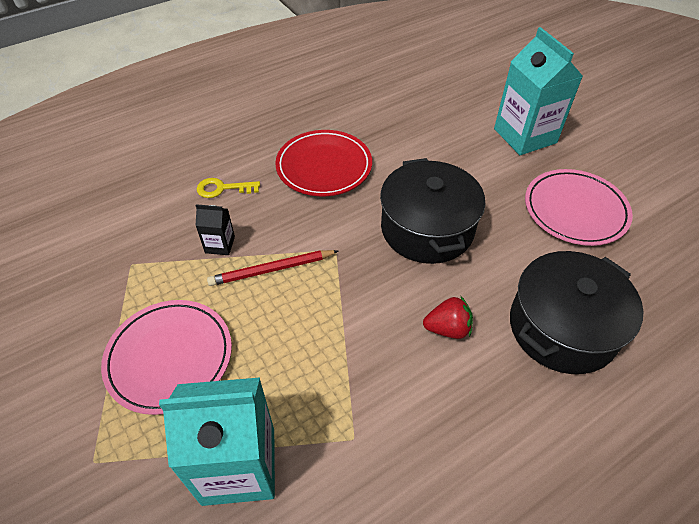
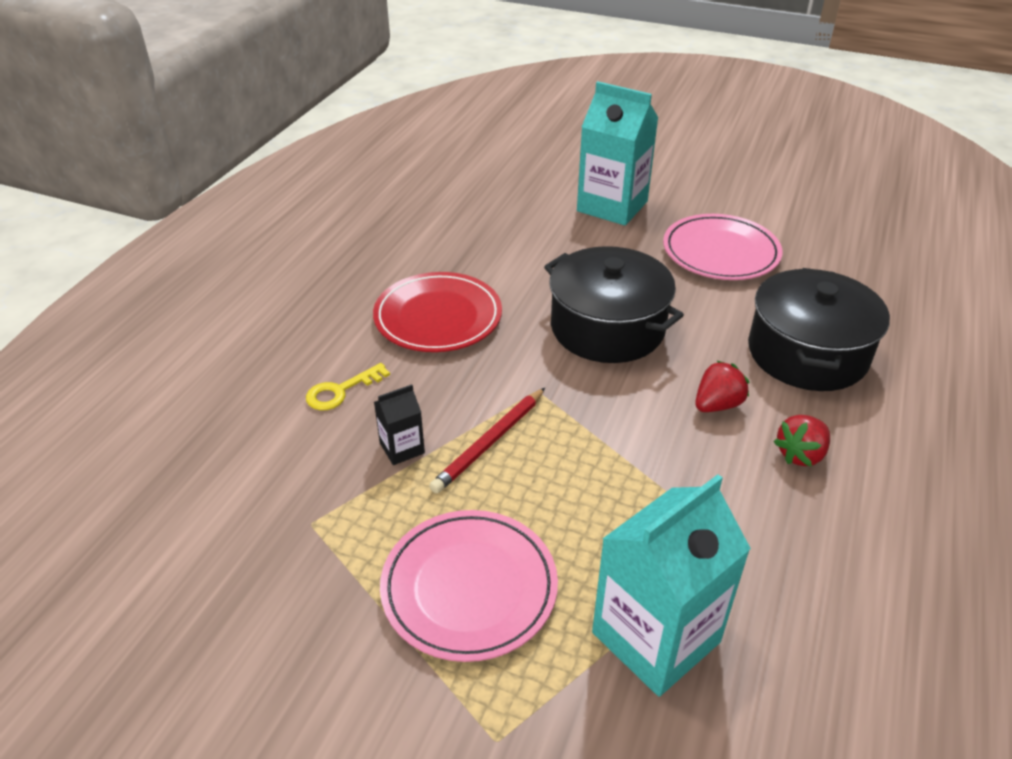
camera: 35 degrees left, 10 degrees down
(471, 403) = (800, 454): none -> red strawberry

